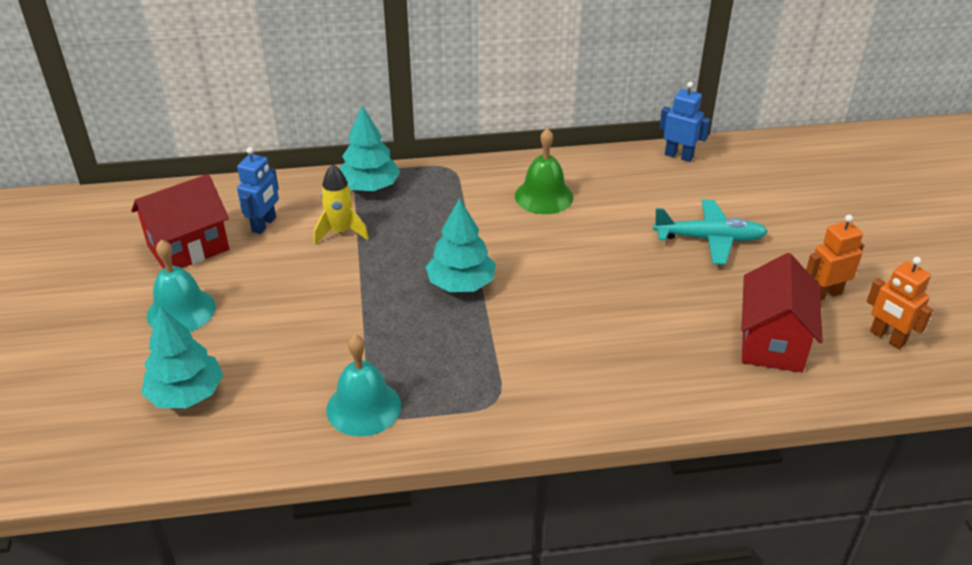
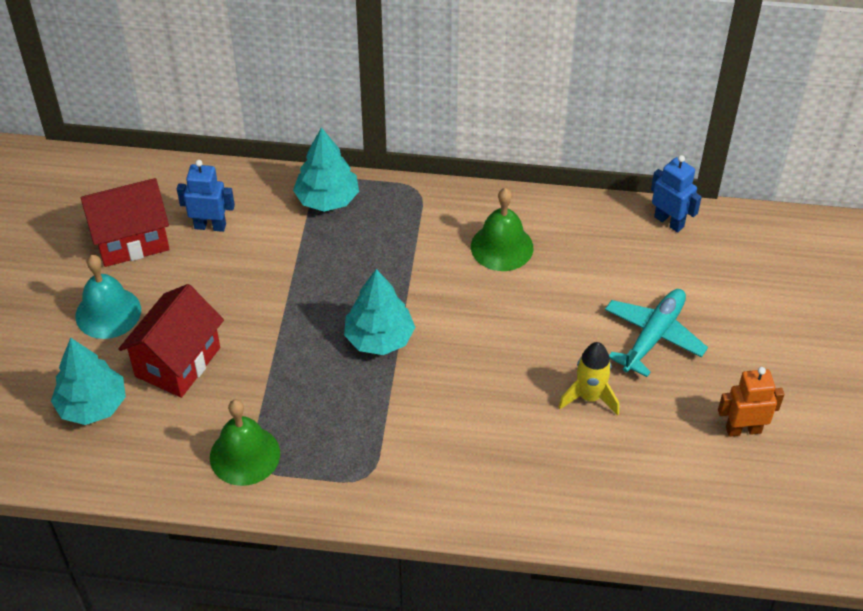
camera: 15 degrees right, 10 degrees up
(264, 224) = (210, 226): blue robot -> blue robot turned 120 degrees counterclockwise
(341, 232) = (282, 250): yellow rocket -> yellow rocket (589, 397)
(363, 407) = (245, 455): turquoise bell -> green bell
(709, 239) = (653, 337): turquoise plane -> turquoise plane turned 75 degrees counterclockwise
(772, 342) = (660, 473): red house -> red house (178, 362)
(887, 338) = (781, 494): orange robot -> none

